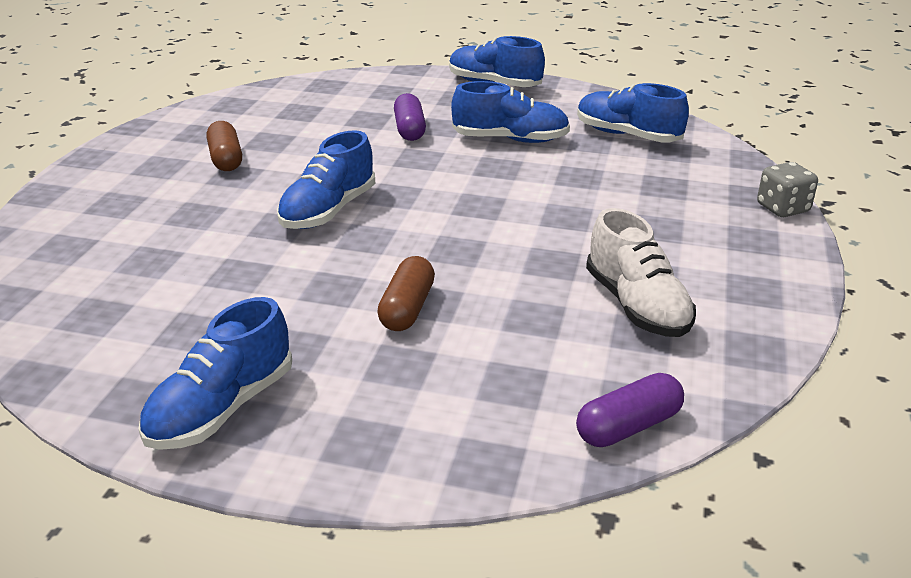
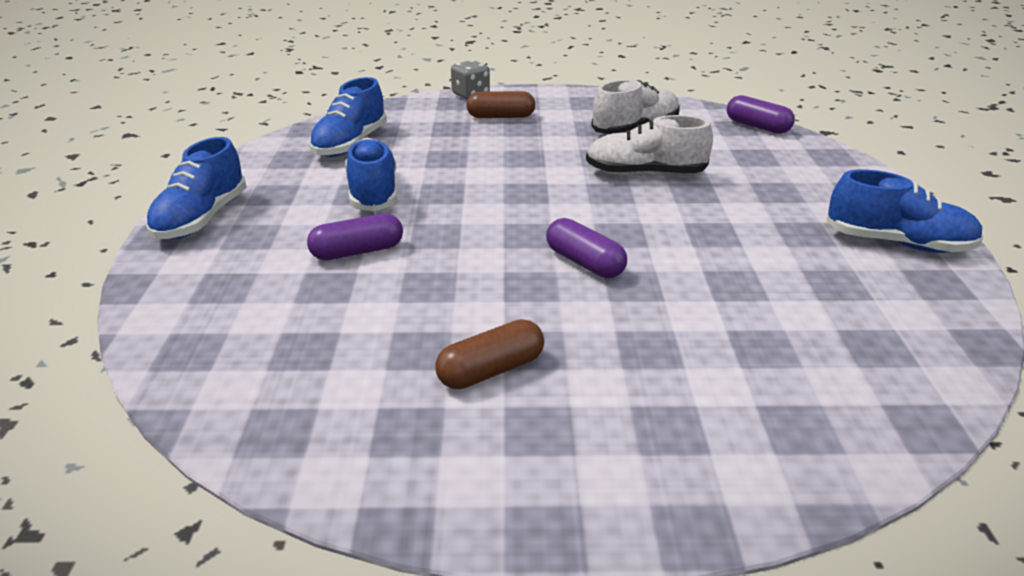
camera: 105 degrees left, 0 degrees up
(328, 211) = (584, 263): blue shoe -> purple capsule
(407, 308) = (711, 198): brown capsule -> brown capsule (501, 117)
(492, 281) = (645, 174): none -> white shoe

